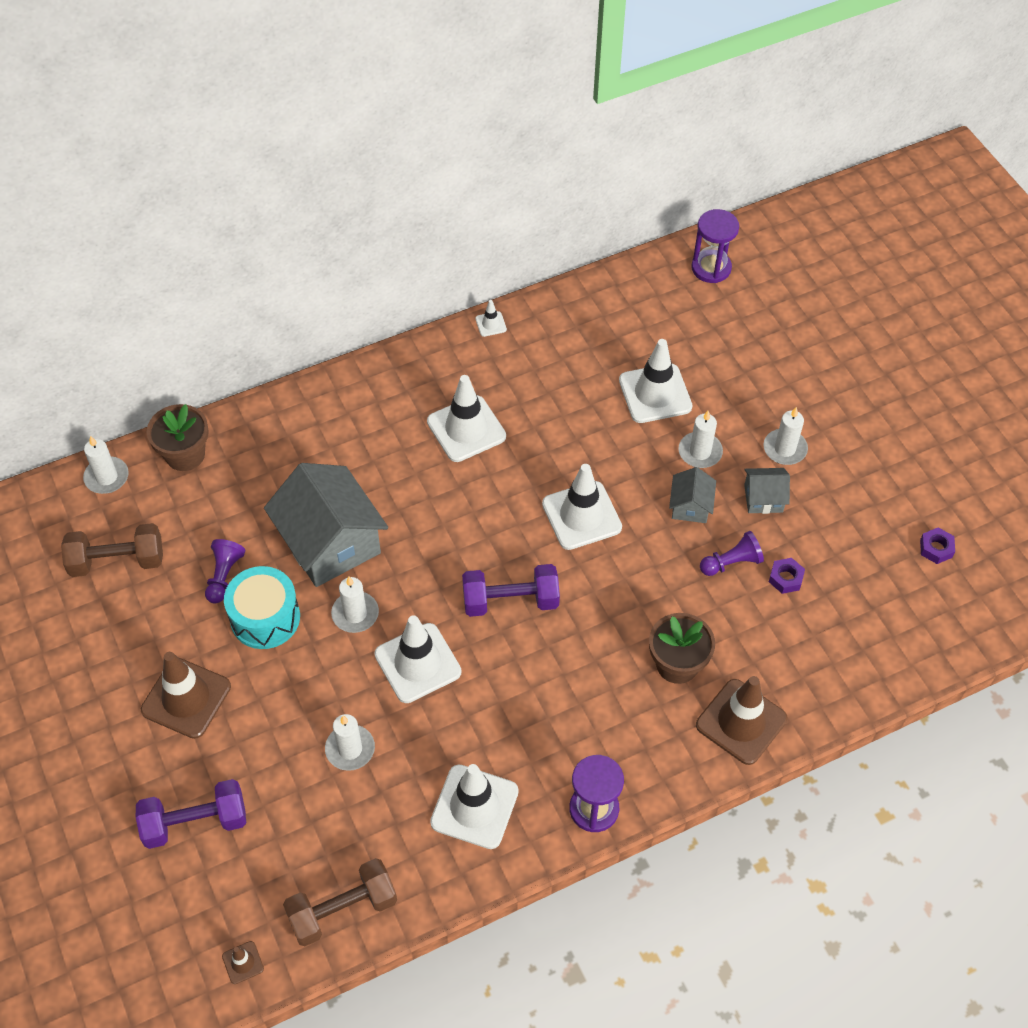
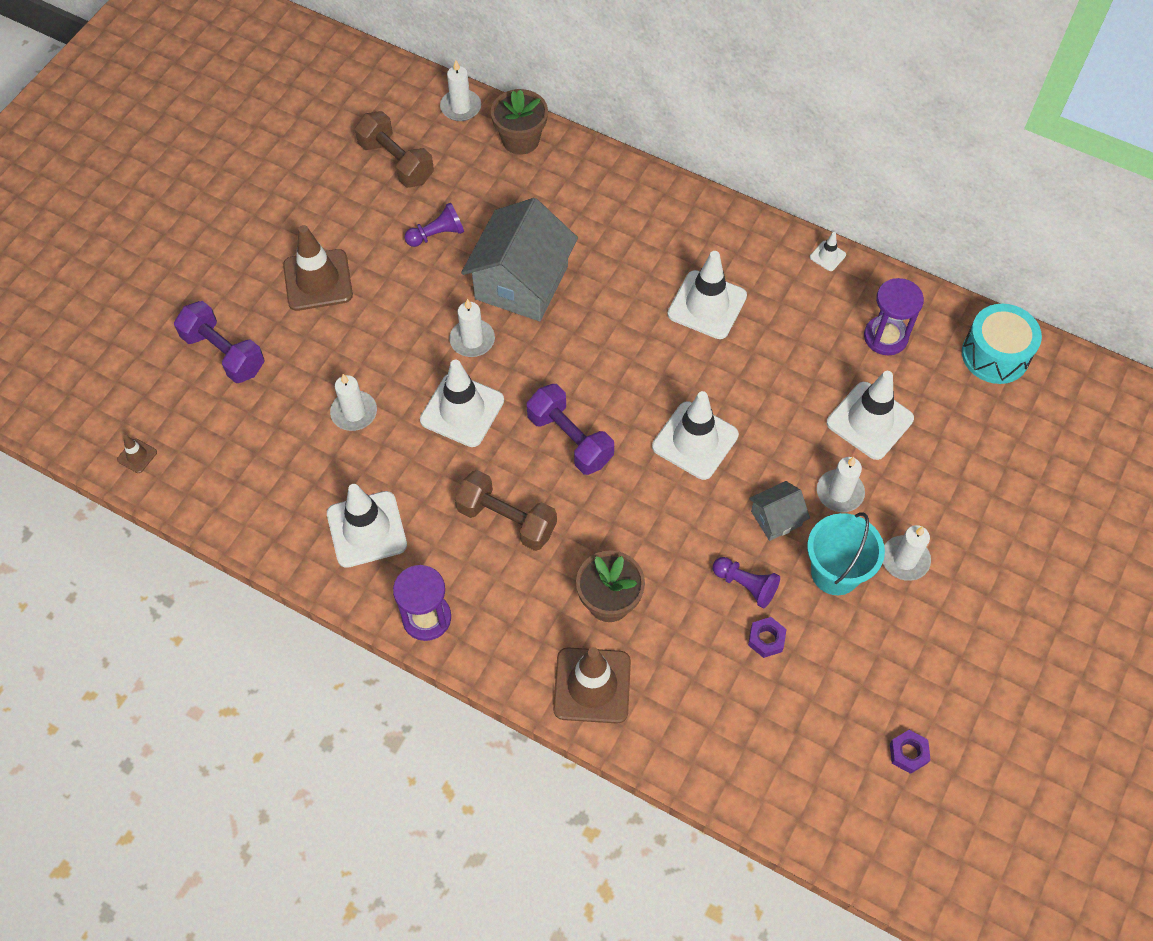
camera: 55 degrees right, 5 degrees up
(265, 618) = (422, 284): turquoise drum -> turquoise drum (995, 355)
(342, 909) = (220, 493): brown dumbbell -> brown dumbbell (507, 520)
(711, 268) = (1051, 383): purple hourglass -> purple hourglass (885, 337)
(763, 498) = (835, 572): grey house -> turquoise bucket

